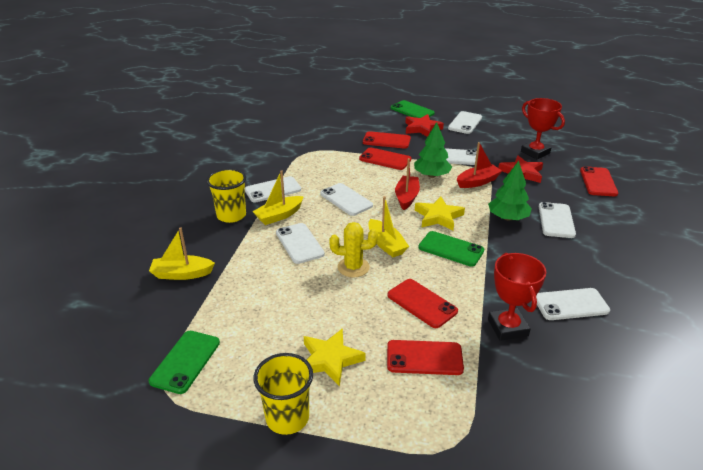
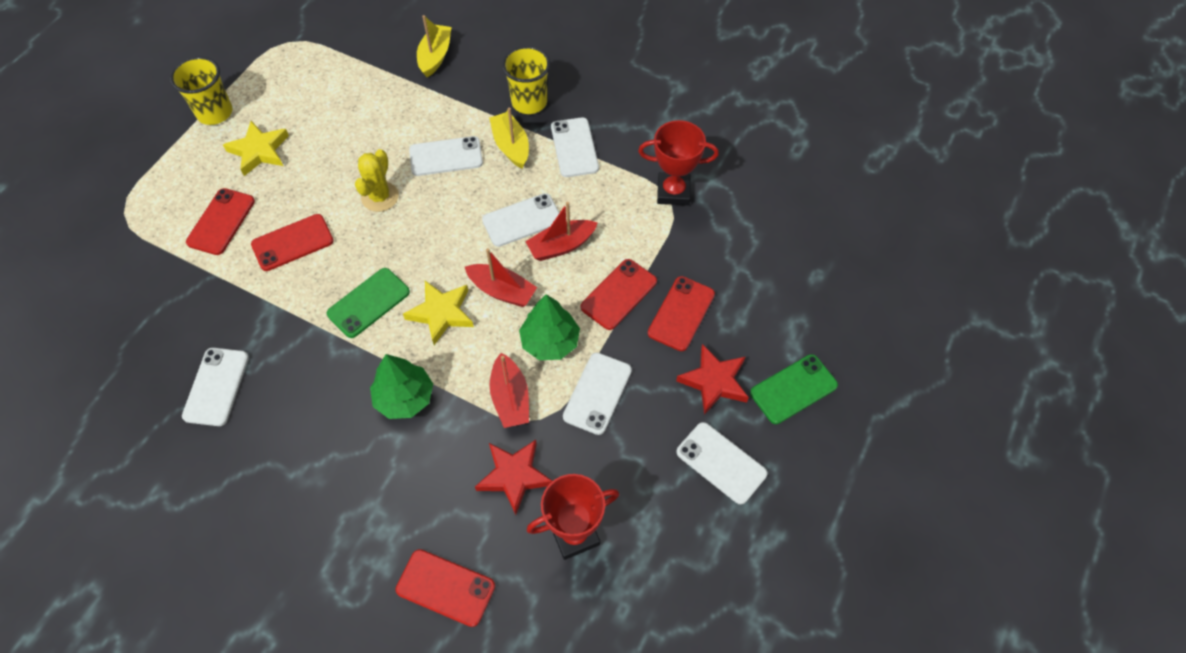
camera: 105 degrees right, 25 degrees up
(185, 361) = (311, 55): green phone -> none
(360, 182) = (561, 246): none -> red boat
(386, 244) = (407, 238): yellow boat -> none
(507, 327) = (218, 307): red trophy -> red trophy (673, 192)
(556, 220) = (372, 459): white phone -> none

